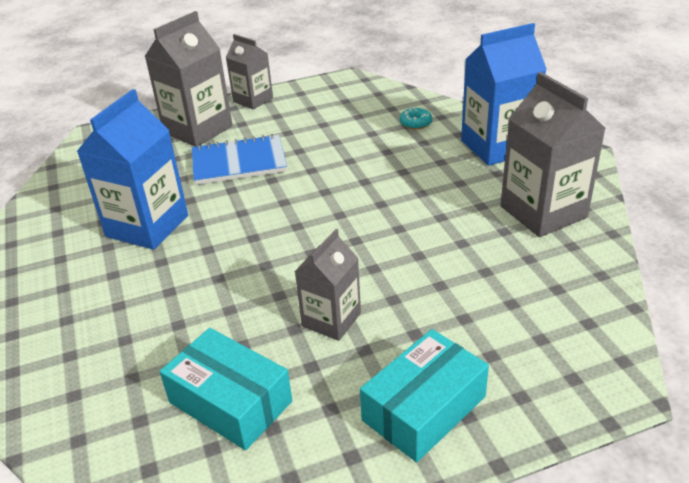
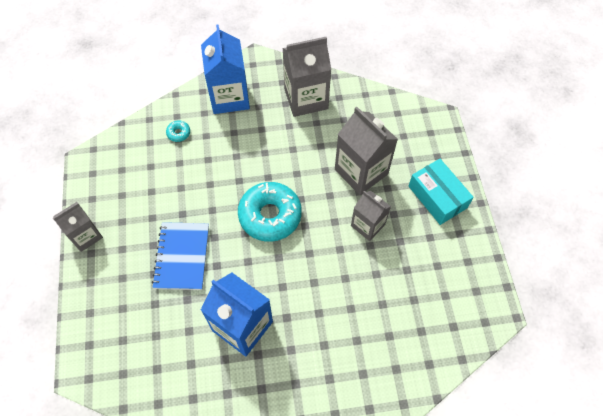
camera: 80 degrees left, 25 degrees up
(198, 130) = (116, 283): grey carton -> grey carton (361, 172)
(230, 402) = (417, 284): turquoise box -> none
(317, 217) = (270, 215): none -> turquoise donut

